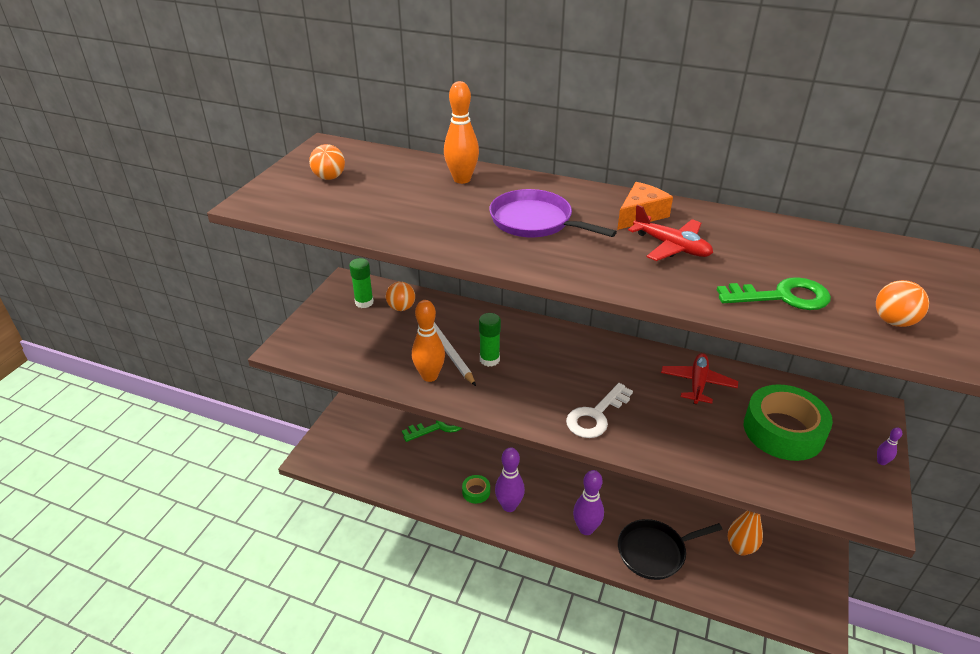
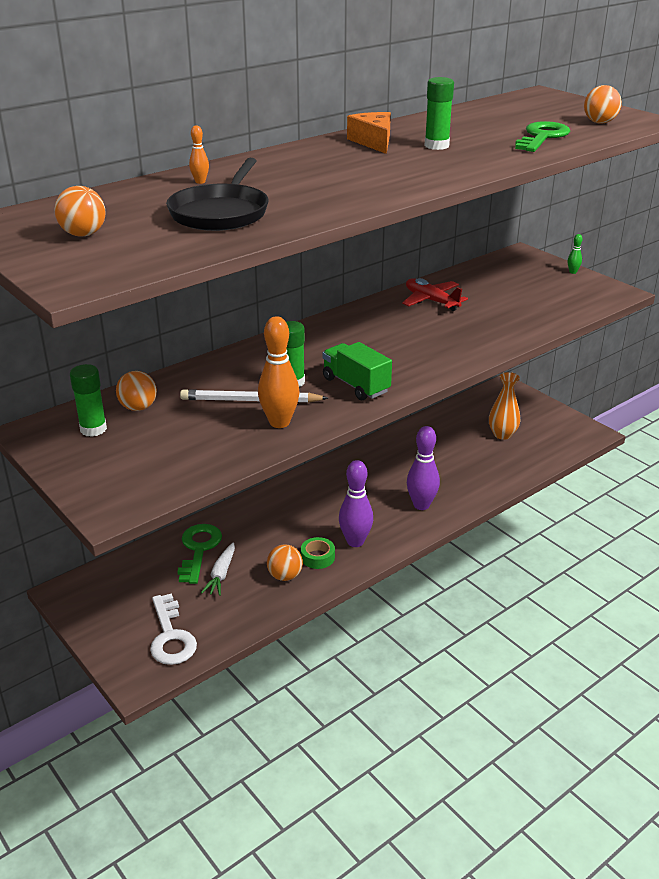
camera: 60 degrees left, 5 degrees down
(423, 449) = (221, 574): none -> white carrot
(444, 483) = (285, 576): none -> orange ball
(462, 179) = (200, 182): orange bowling pin -> orange bowling pin, size x0.46
(512, 393) = (356, 385): none -> green truck
(534, 221) = (330, 174): purple pan -> none
(596, 416) = (426, 356): white key -> white key (171, 636)
(654, 552) = (475, 478): black pan -> black pan (221, 213)
(671, 247) = (436, 146): red plane -> green glue stick
(783, 431) = (514, 290): green tape -> none
(881, 462) = (573, 272): purple bowling pin -> green bowling pin

